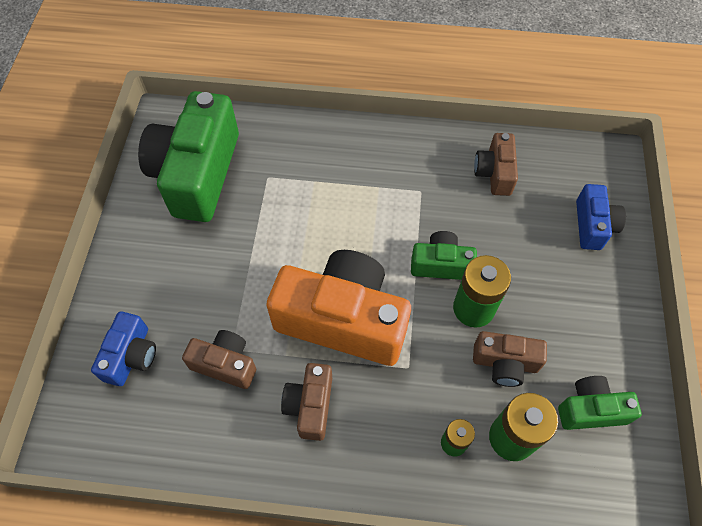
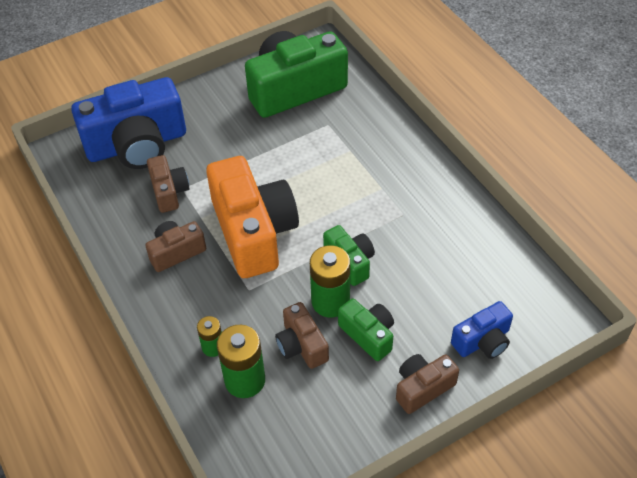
camera: 55 degrees right, 10 degrees down
(131, 356) = (137, 144): blue camera -> blue camera, size x2.01
(494, 173) = (467, 249): brown camera -> brown camera (422, 388)
(591, 409) = (309, 421): green camera -> green camera (368, 335)

